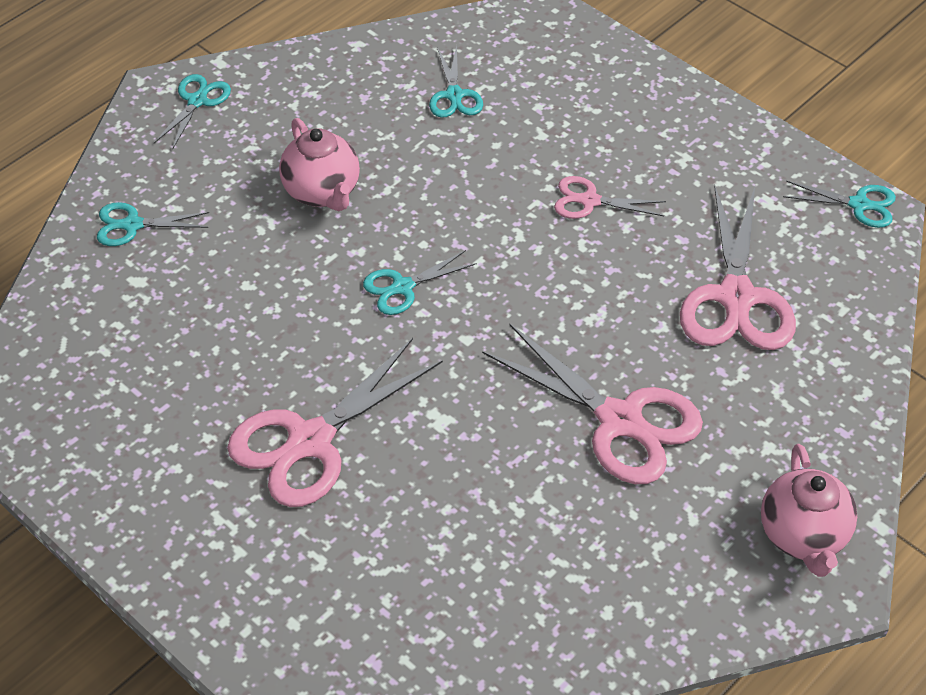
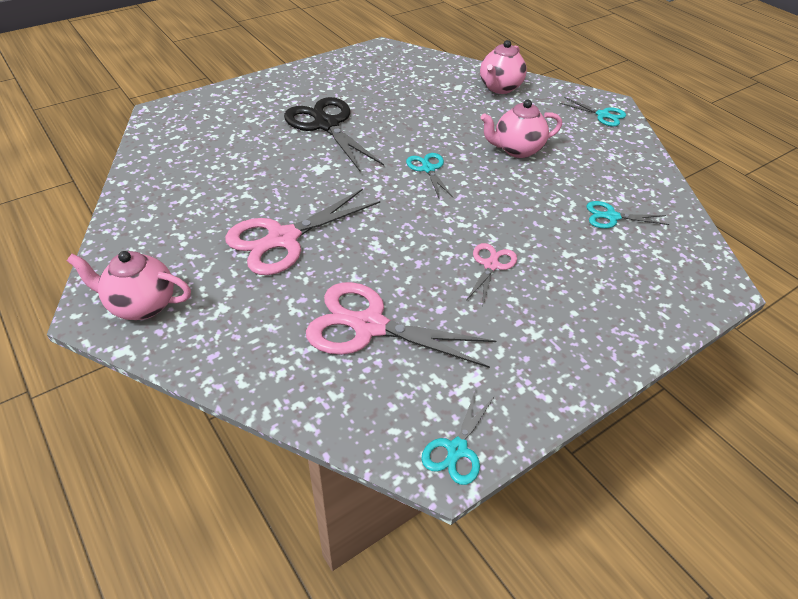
camera: 100 degrees right, 5 degrees down
(132, 225) = (499, 88): turquoise scissors -> pink teapot
(310, 441) = (326, 125): pink scissors -> black scissors

